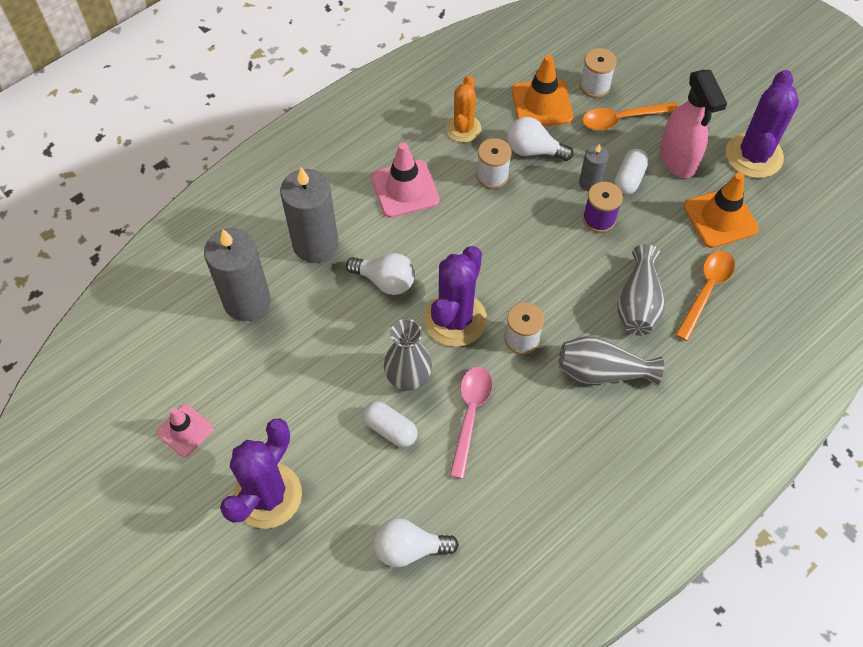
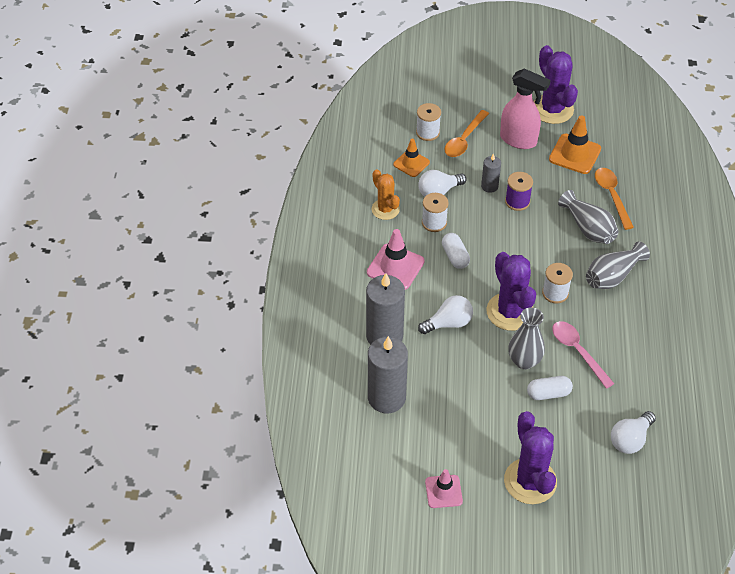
camera: 45 degrees left, 10 degrees down
(541, 104) = (411, 163): orange traffic cone -> orange traffic cone, size x0.65
(629, 179) = (506, 168): white capsule -> white capsule (455, 256)

